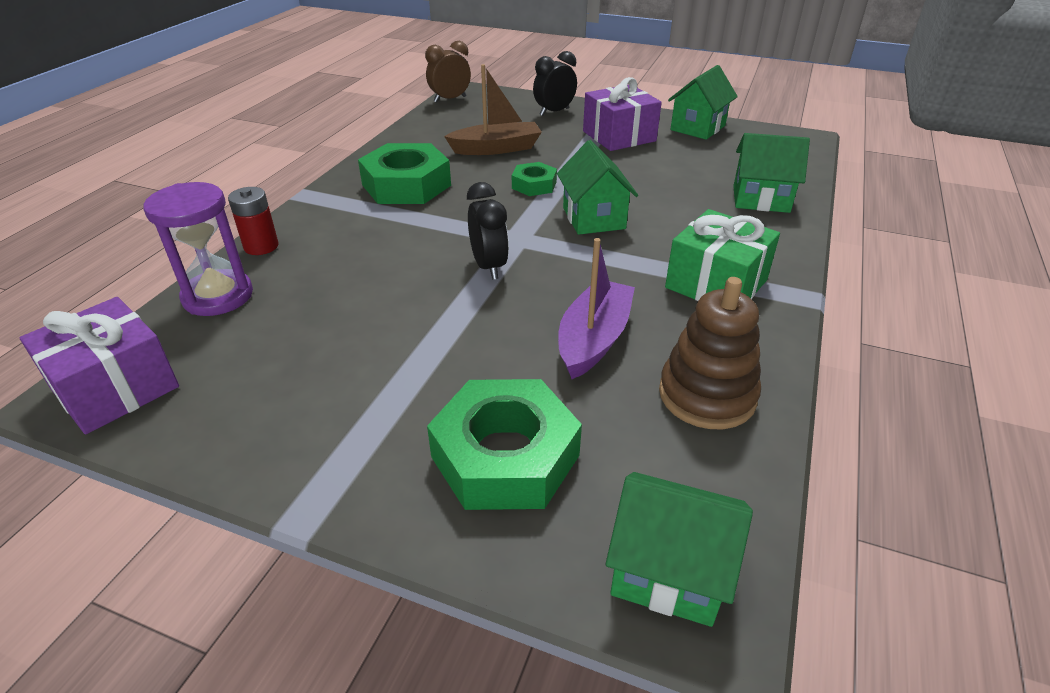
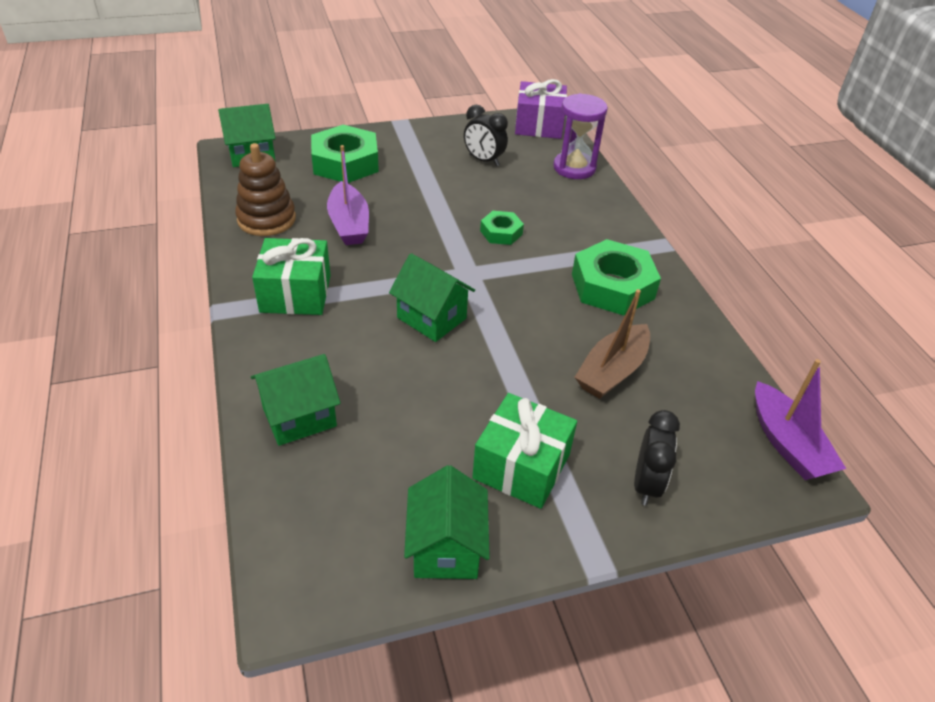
camera: 140 degrees right, 5 degrees up
(261, 246) = (609, 199): red battery -> none
(450, 99) = (787, 443): brown clock -> purple boat
(489, 266) = (458, 243): black clock -> black clock (484, 160)
(534, 185) = (518, 335): green nut -> green nut (501, 232)
(619, 136) = (521, 466): purple gift -> green gift

